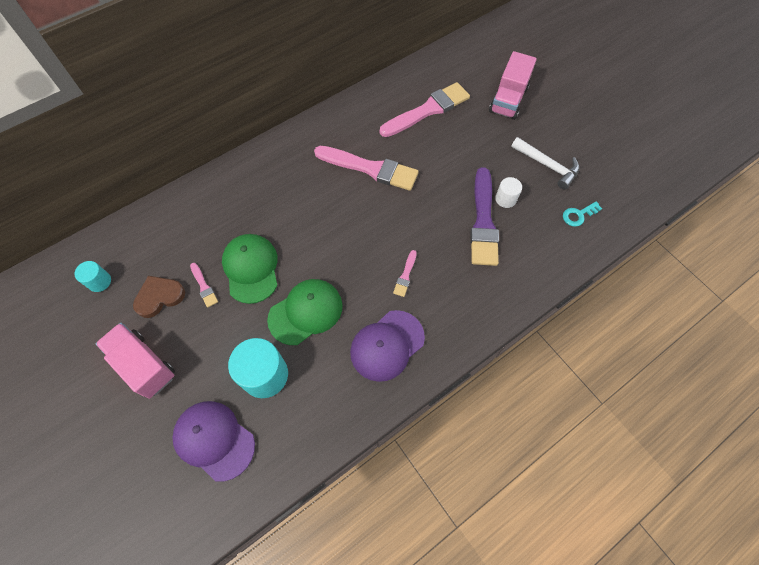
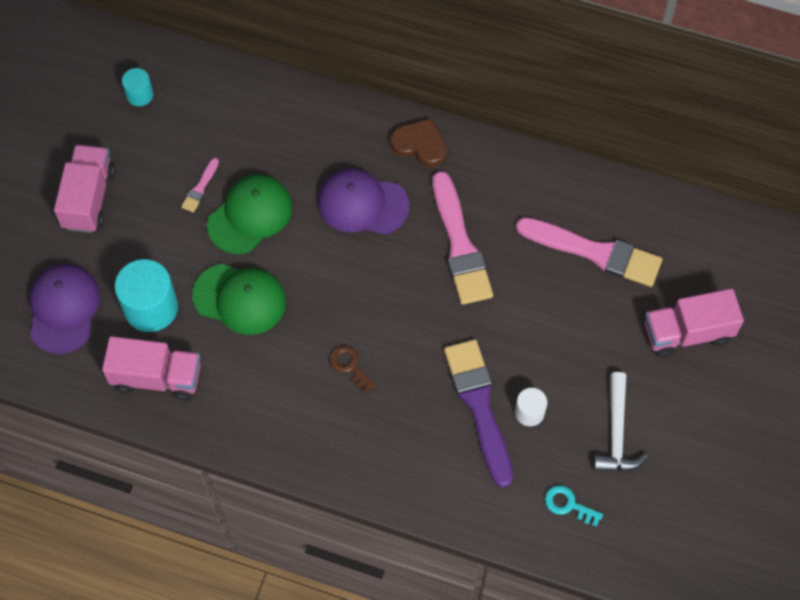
camera: 55 degrees right, 0 degrees up
(159, 297) = (162, 158): brown heart -> brown heart (420, 144)
(321, 404) = (157, 377): none -> pink truck
(387, 345) = (258, 398): purple cap -> purple cap (362, 204)
(405, 275) = (350, 366): pink brush -> brown key
(483, 222) = (479, 405): purple brush -> purple brush turned 105 degrees clockwise

